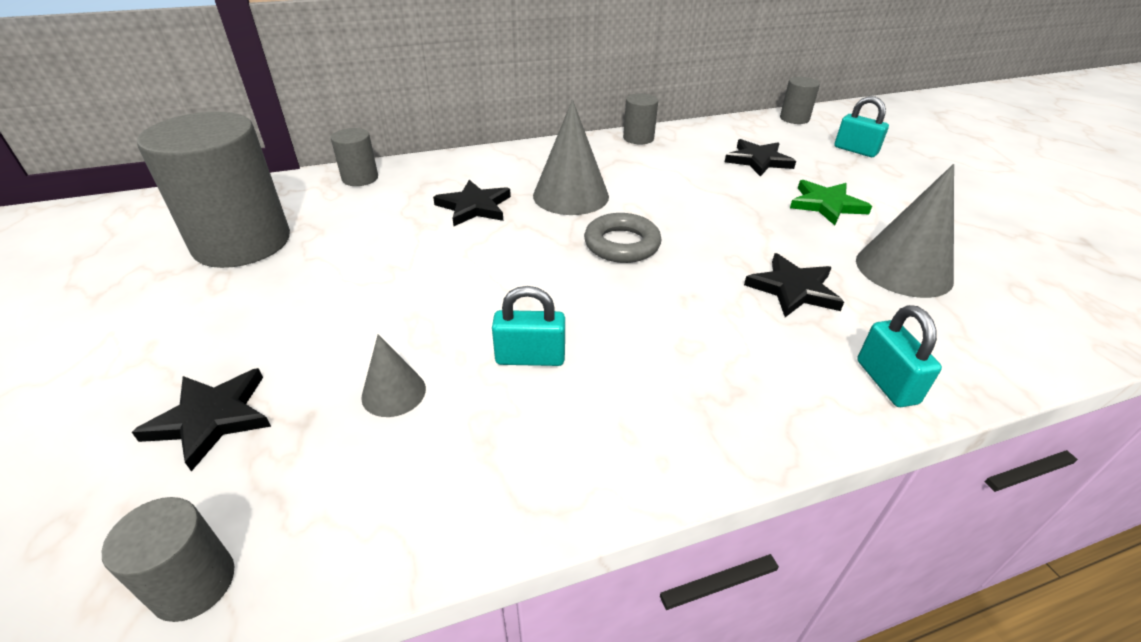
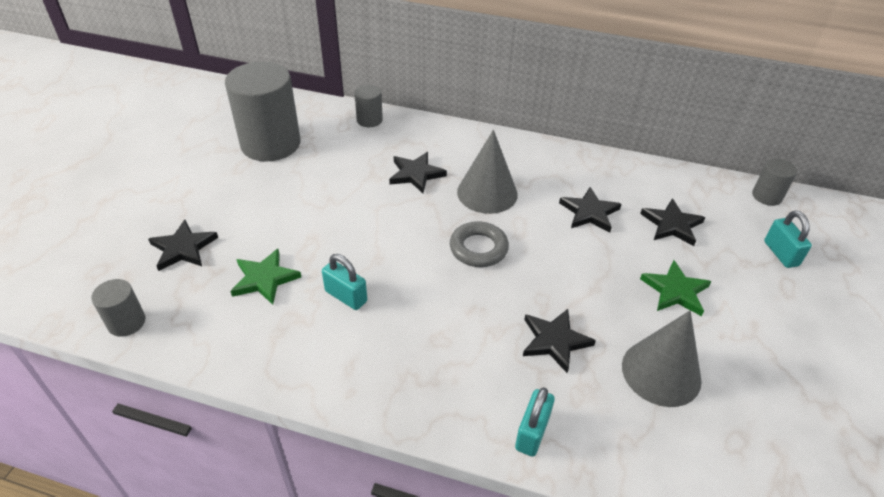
camera: 35 degrees right, 5 degrees up
(393, 392) = (265, 279): grey cone -> green star
(638, 138) = (596, 161): grey cylinder -> none
(683, 176) = (589, 212): none -> black star

